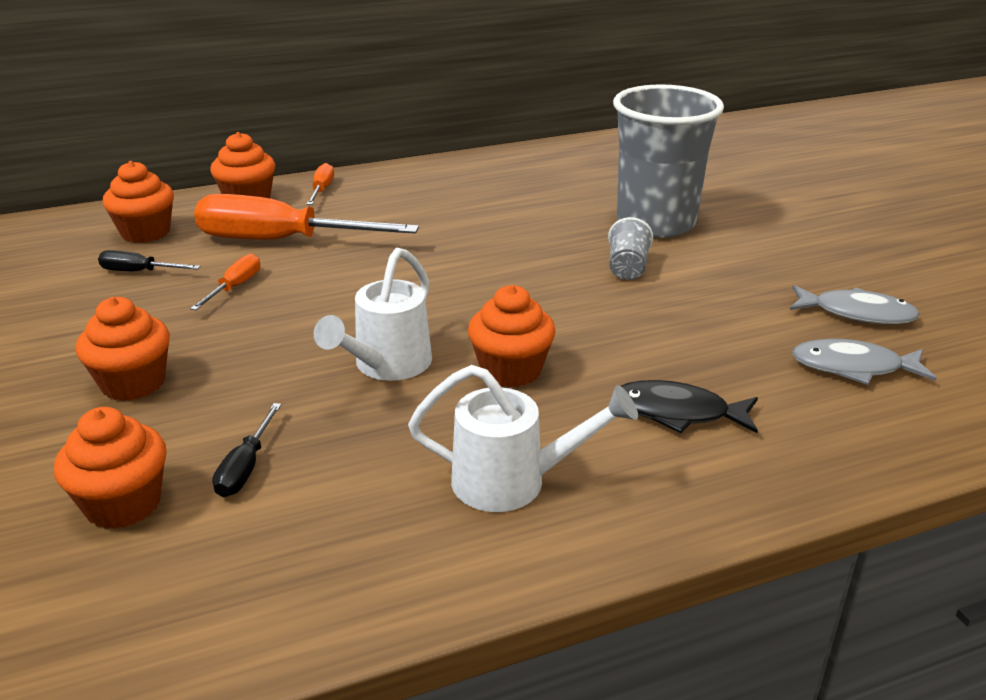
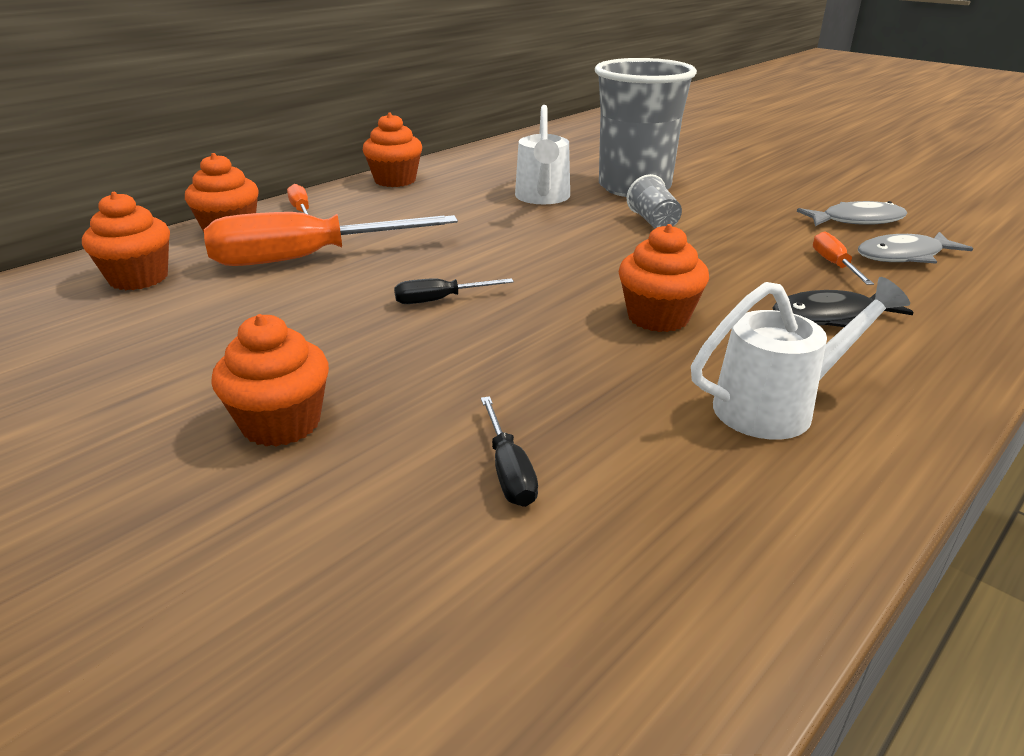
camera: 25 degrees left, 0 degrees up
(123, 504) = (409, 553): orange cupcake -> orange cupcake (395, 180)
(139, 272) = (170, 315): black screwdriver -> black screwdriver (440, 300)
(235, 287) = (301, 307): orange screwdriver -> orange screwdriver (834, 265)
(386, 365) = (541, 340): white watering can -> white watering can (542, 198)

